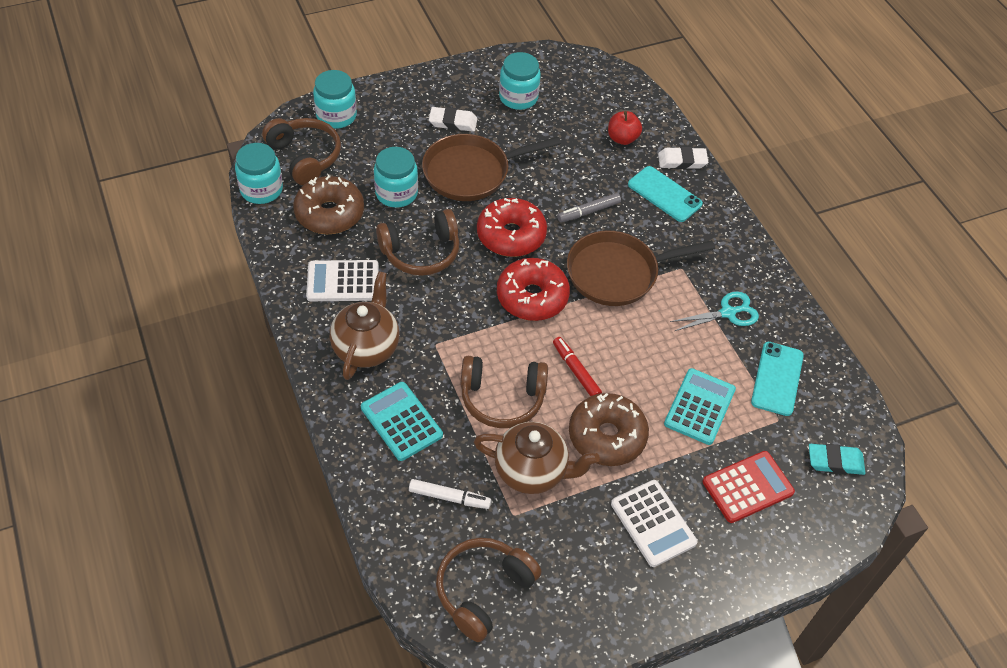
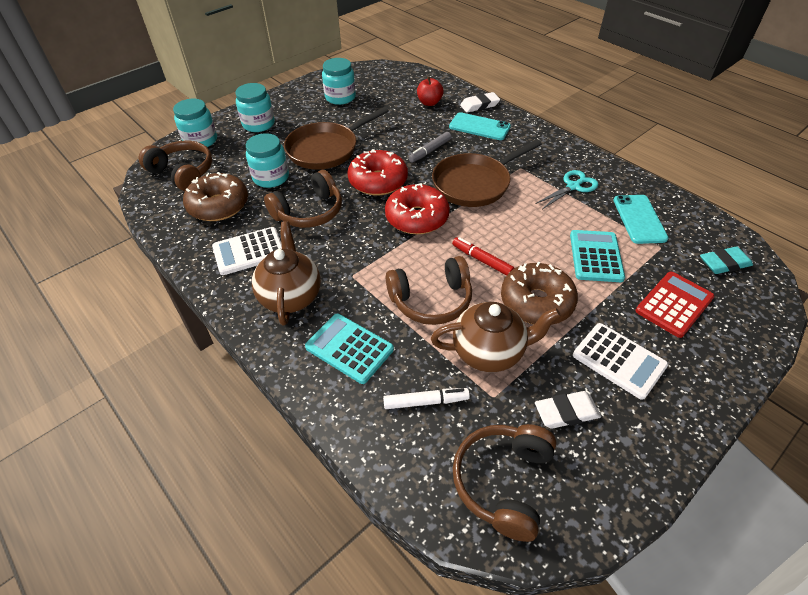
camera: 15 degrees left, 5 degrees down
(261, 190) = (151, 204): turquoise jar -> turquoise jar (258, 124)
(453, 122) = (297, 123): white eraser -> white eraser (566, 412)

